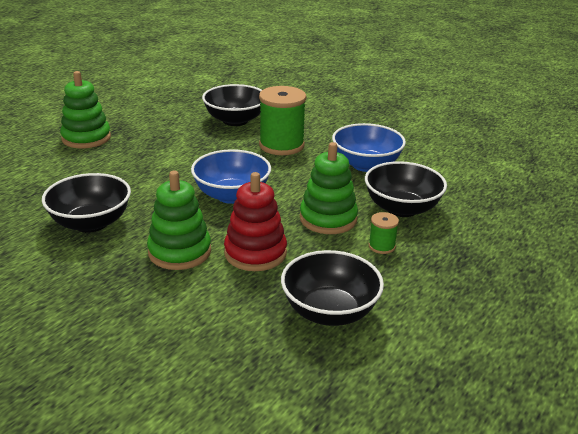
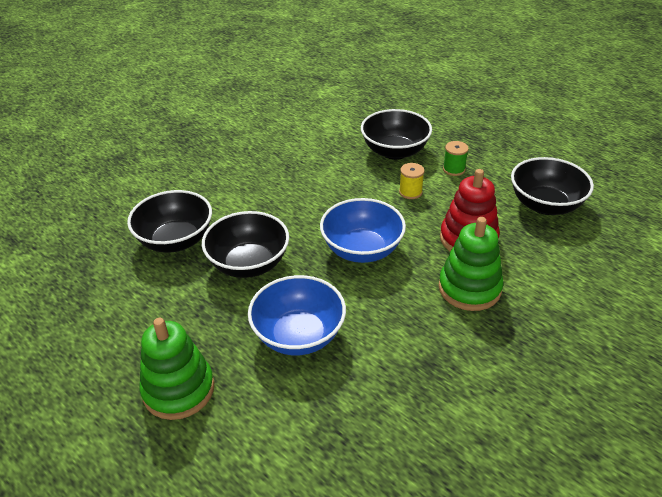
camera: 80 degrees left, 10 degrees up
(91, 223) = (415, 363): black bowl -> black bowl (249, 264)
(281, 145) = (255, 208): green spool -> none
(328, 219) = (410, 192): green stacking toy -> yellow spool
(366, 165) = (312, 159): blue bowl -> blue bowl (299, 335)

